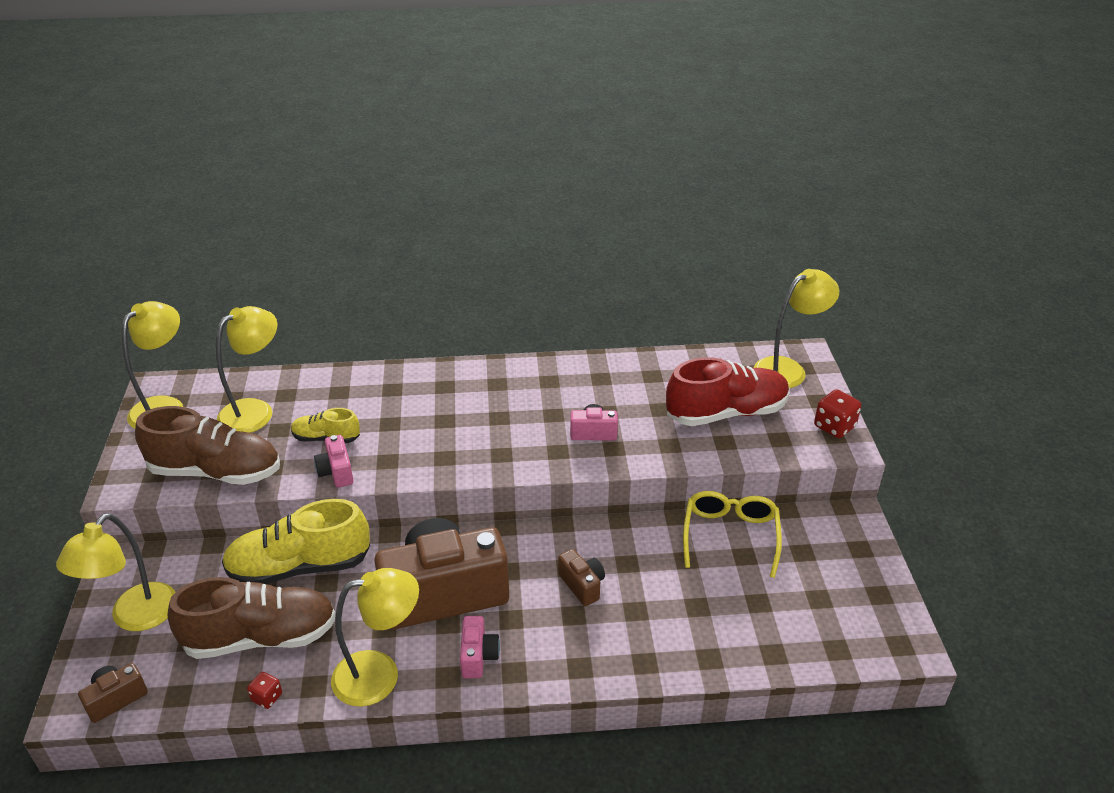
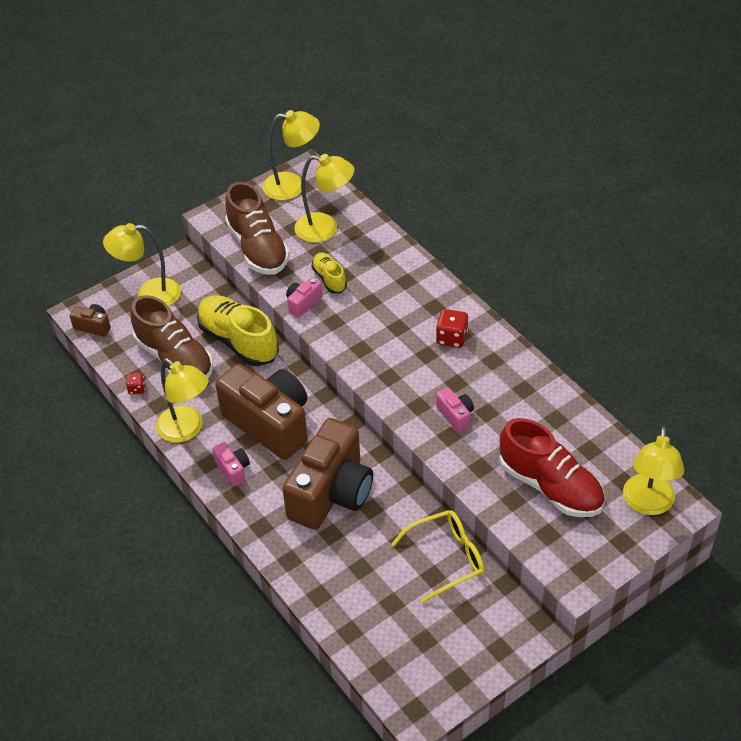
camera: 60 degrees right, 10 degrees up
(478, 656) = (233, 469): pink camera -> pink camera turned 90 degrees counterclockwise
(582, 585) = (331, 493): brown camera -> brown camera, size x2.38
(788, 369) = (648, 504): yellow lamp -> yellow lamp turned 75 degrees clockwise
(834, 426) = (595, 565): red dice -> red dice (451, 338)

